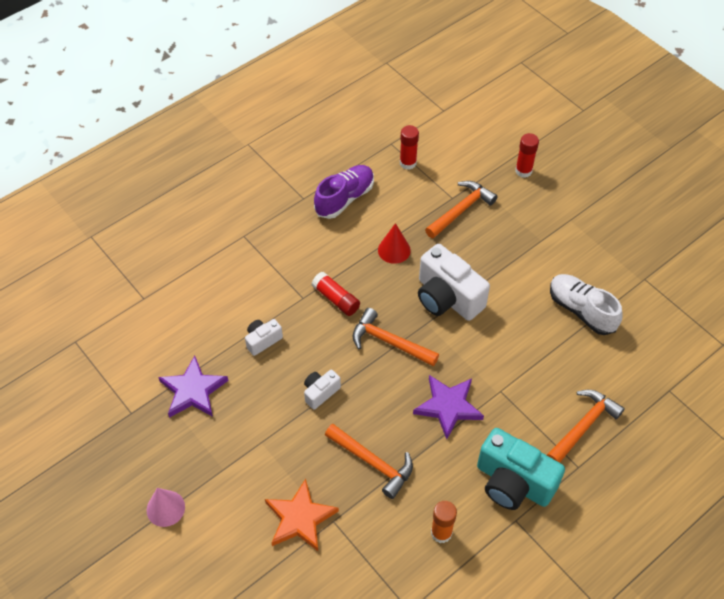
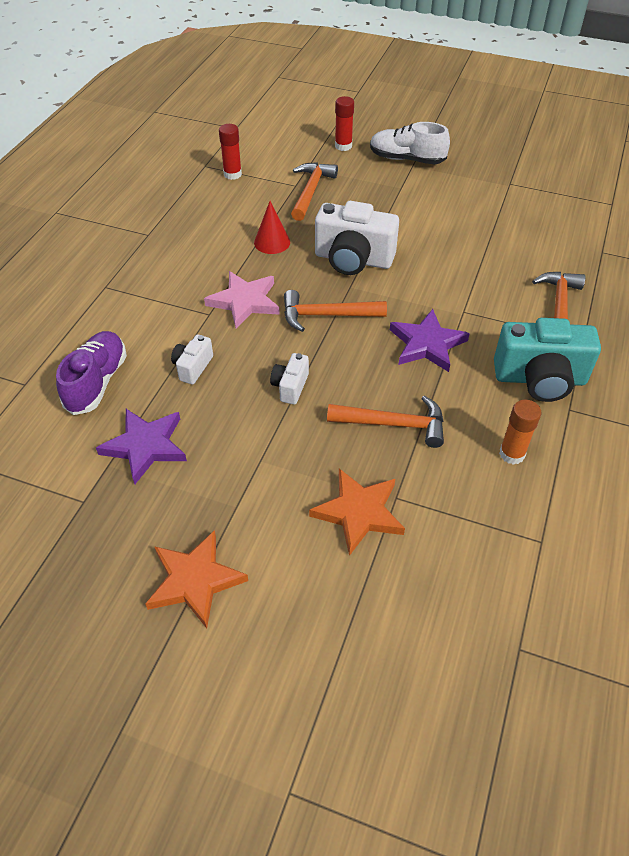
camera: 30 degrees left, 5 degrees down
(165, 508) = (195, 580): pink cone -> orange star
(336, 299) = (244, 302): red glue stick -> pink star
(344, 198) = (191, 220): purple shoe -> purple shoe (97, 382)
(581, 310) = (479, 224): white shoe -> white shoe (406, 159)

